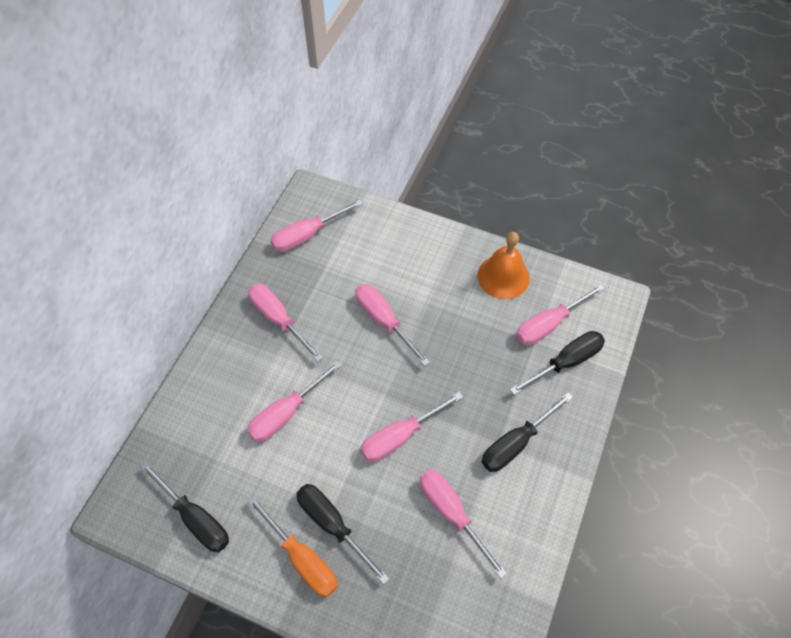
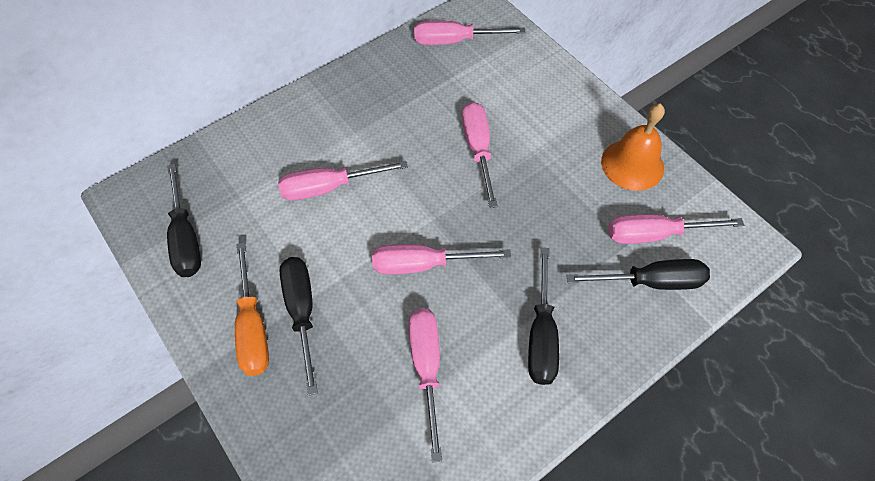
camera: 30 degrees right, 0 degrees up
(278, 319) = (378, 102): pink screwdriver -> none
(516, 443) = (541, 335): black screwdriver -> black screwdriver turned 75 degrees counterclockwise

